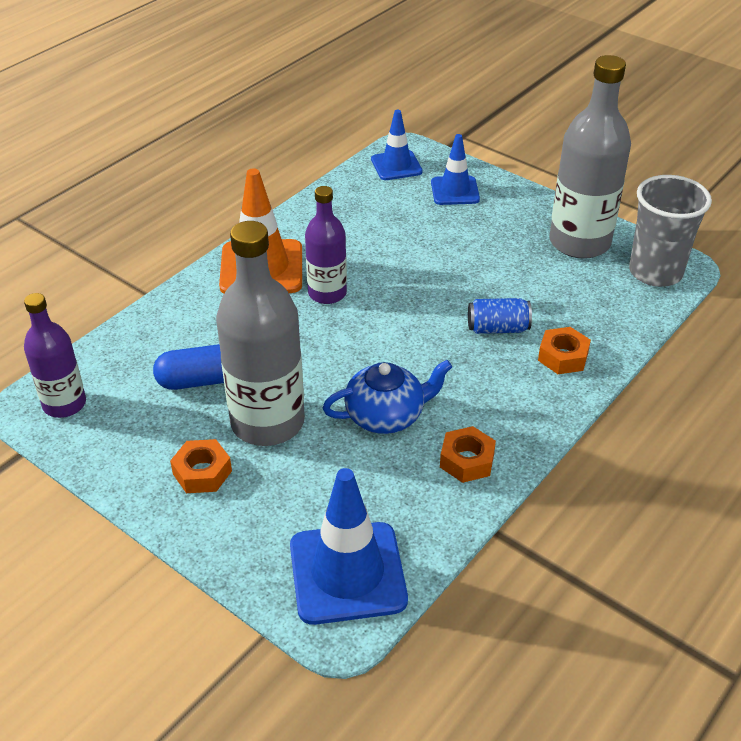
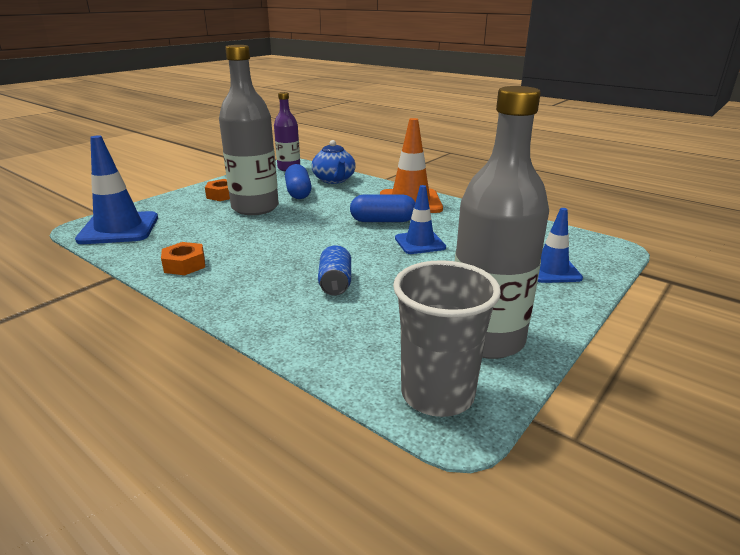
camera: 90 degrees right, 15 degrees down
(327, 293) = (383, 221): purple bottle -> blue capsule
(386, 415) = (245, 239): blue teapot -> blue teapot (334, 180)
(396, 166) = (578, 245): blue traffic cone -> blue traffic cone (420, 243)
(563, 357) = (289, 313): orange nut -> none

